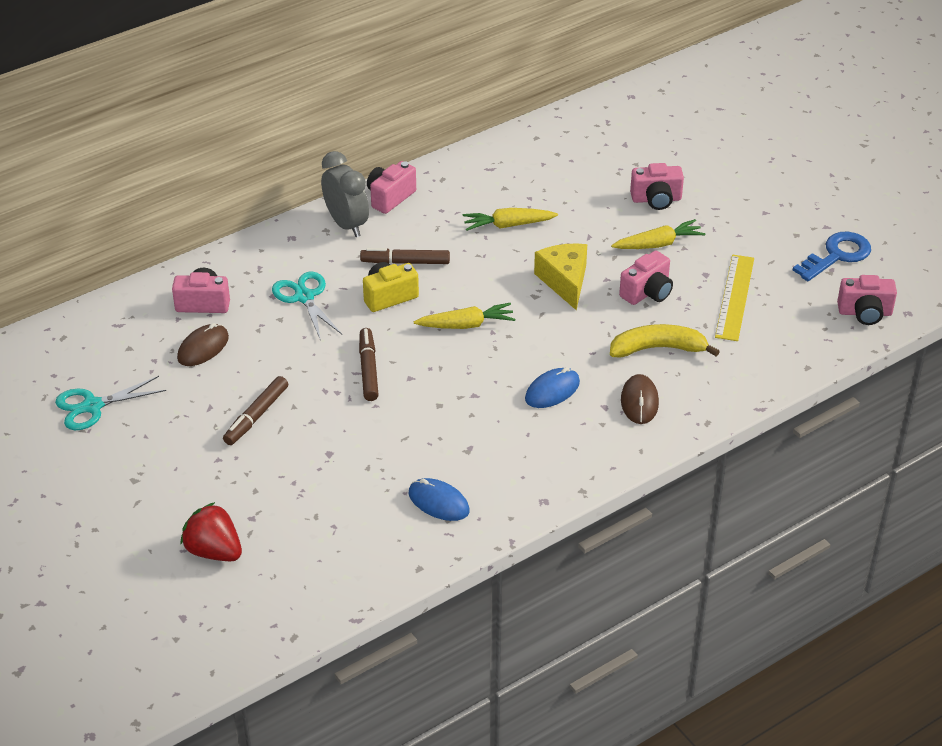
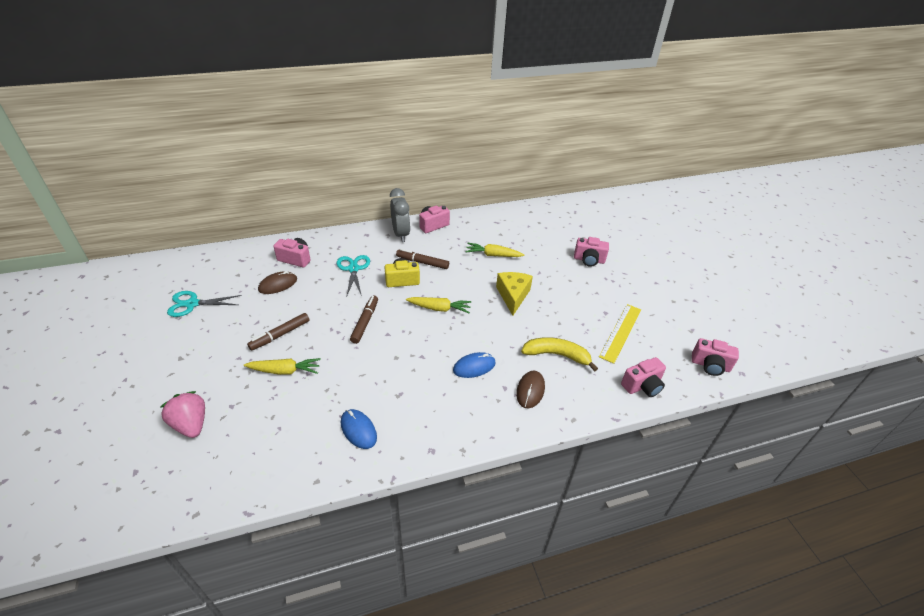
camera: 15 degrees right, 0 degrees up
(214, 551) = (191, 424): red strawberry -> pink strawberry
(647, 292) = (563, 315): pink camera -> pink camera (642, 386)
(658, 244) = (581, 286): yellow carrot -> yellow carrot (285, 371)
(837, 255) = (698, 321): blue key -> none

